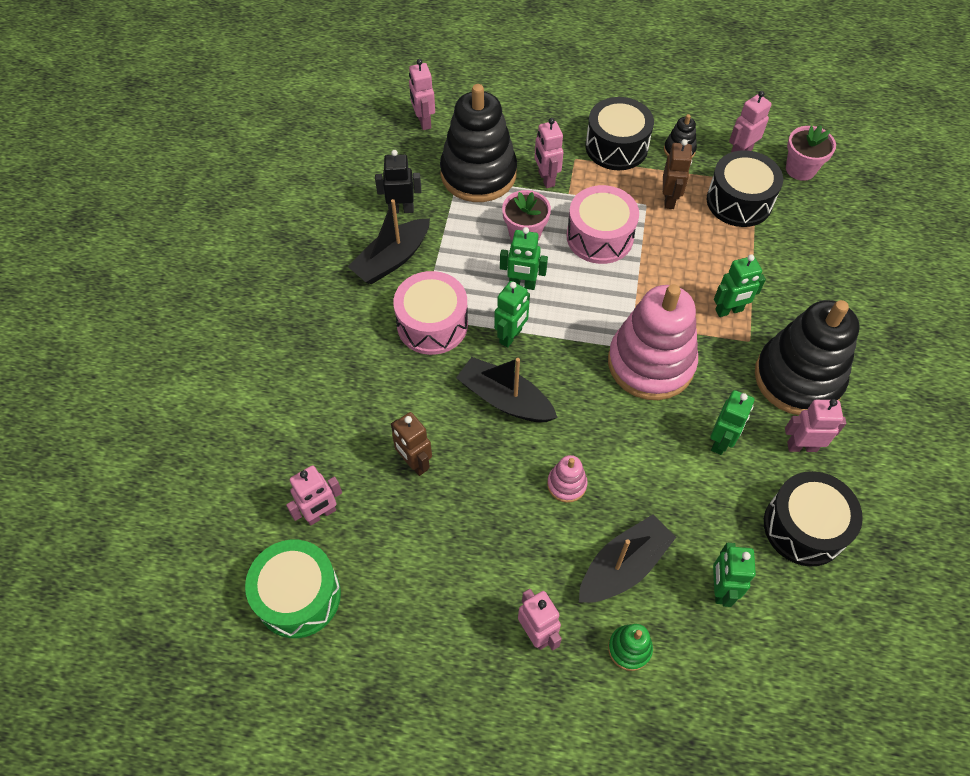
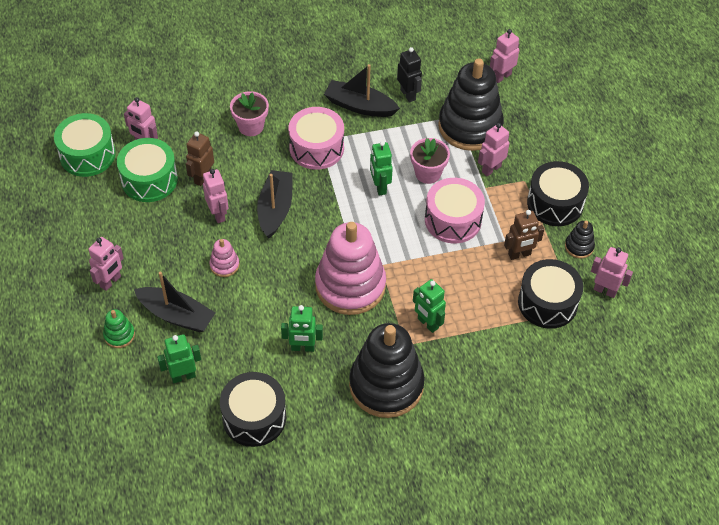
camera: 65 degrees right, 5 degrees down
(385, 528) = (149, 180): none -> green drum
(511, 336) = (330, 195): green robot -> none
(800, 169) = (614, 339): pink flower pot -> pink flower pot (251, 126)
(801, 446) = (324, 401): pink robot -> pink robot (218, 214)

